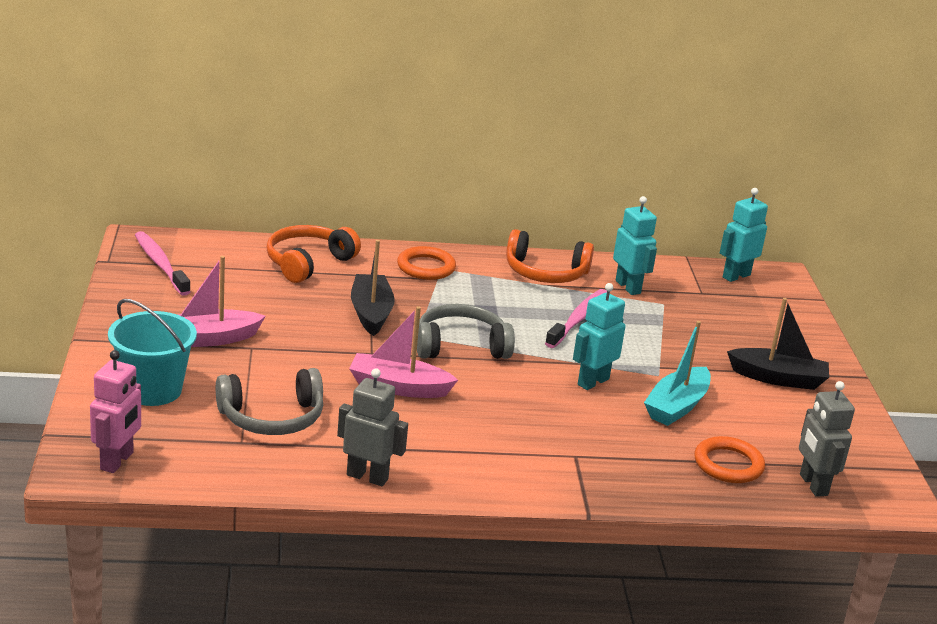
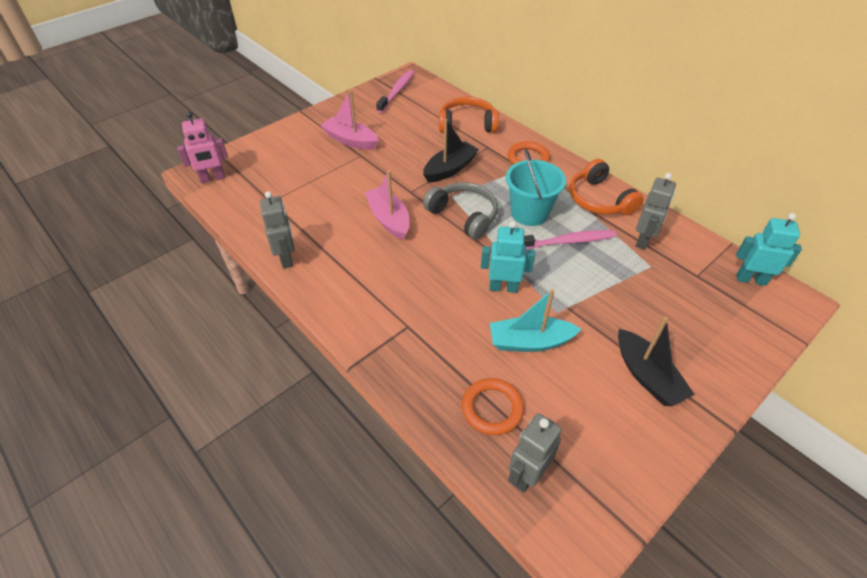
camera: 55 degrees right, 20 degrees up
(152, 390) = (284, 152): turquoise bucket -> turquoise bucket (529, 213)
(272, 417) = (304, 197): grey headphones -> none
(628, 287) = (643, 240): turquoise robot -> grey robot

